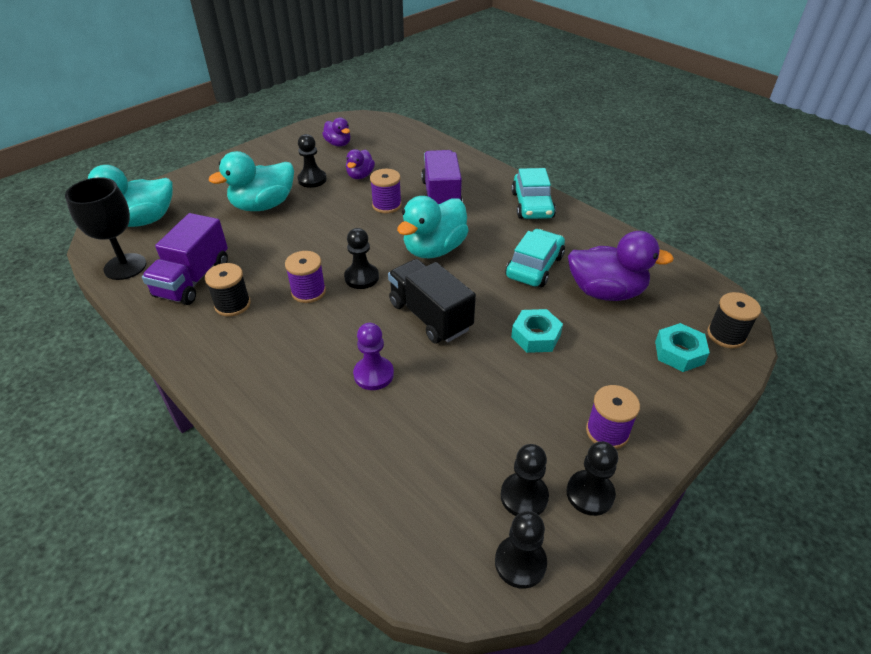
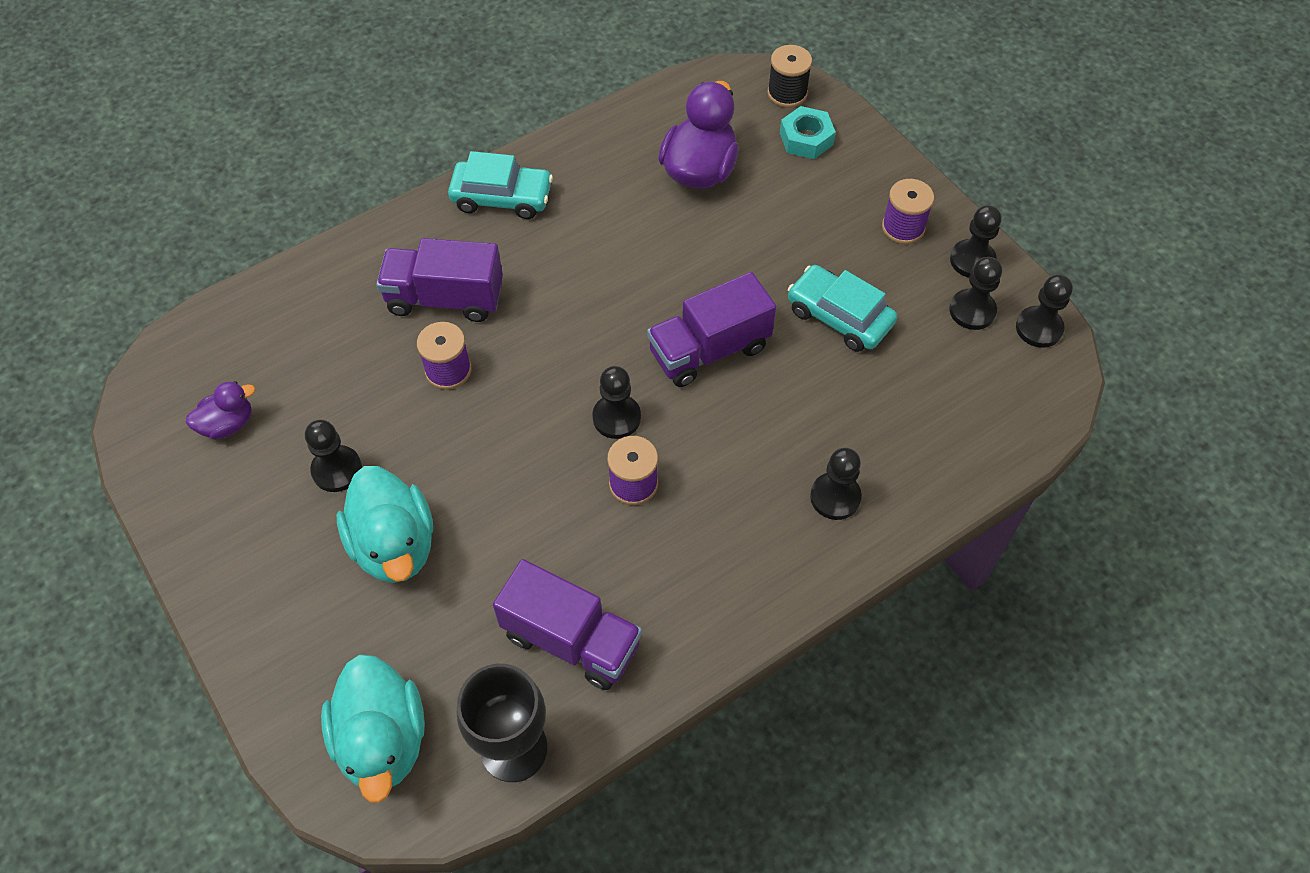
camera: 80 degrees left, 15 degrees up
(232, 304) = (642, 580): black spool -> none
(301, 403) = (835, 497): none -> black pawn
(360, 175) = (349, 399): purple duck -> none
(373, 374) = (799, 419): purple pawn -> none
(430, 316) = (709, 350): black truck -> purple truck
(434, 249) = (574, 326): turquoise duck -> none
(534, 266) = (637, 226): turquoise car -> turquoise car (839, 317)
(536, 336) = (761, 253): turquoise nut -> none

